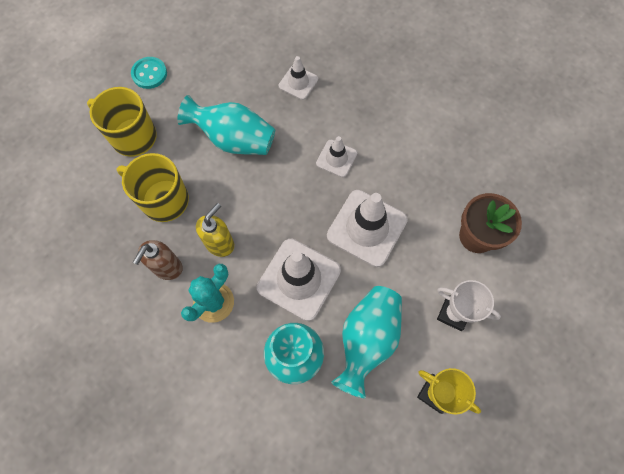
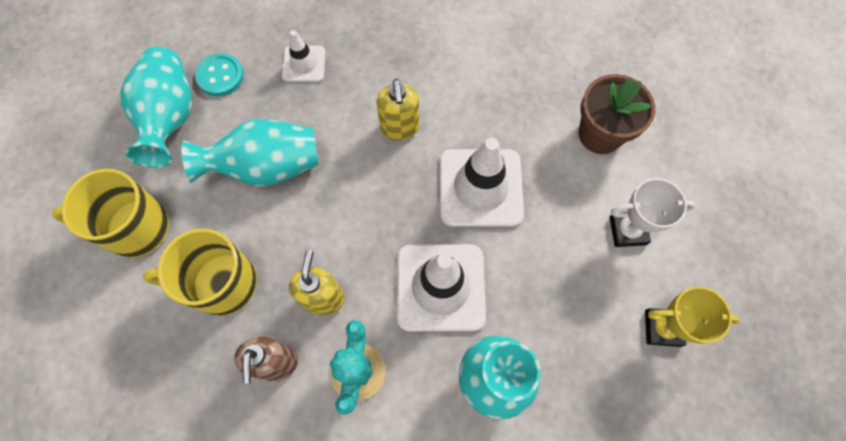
camera: 30 degrees left, 0 degrees up
(149, 74) = (112, 141): turquoise button -> turquoise button (220, 76)
(336, 158) = (400, 128): white traffic cone -> yellow soap dispenser
(367, 340) = (556, 312): turquoise vase -> turquoise vase (170, 118)

